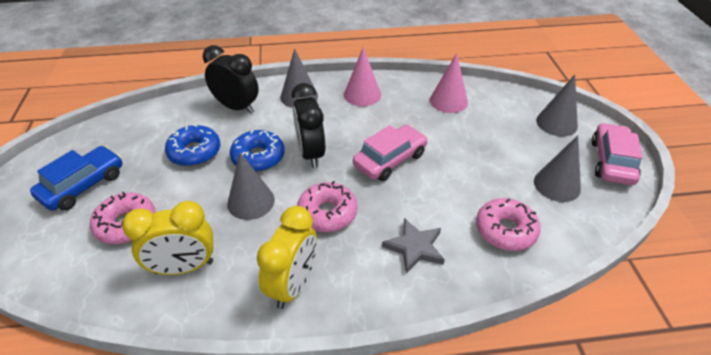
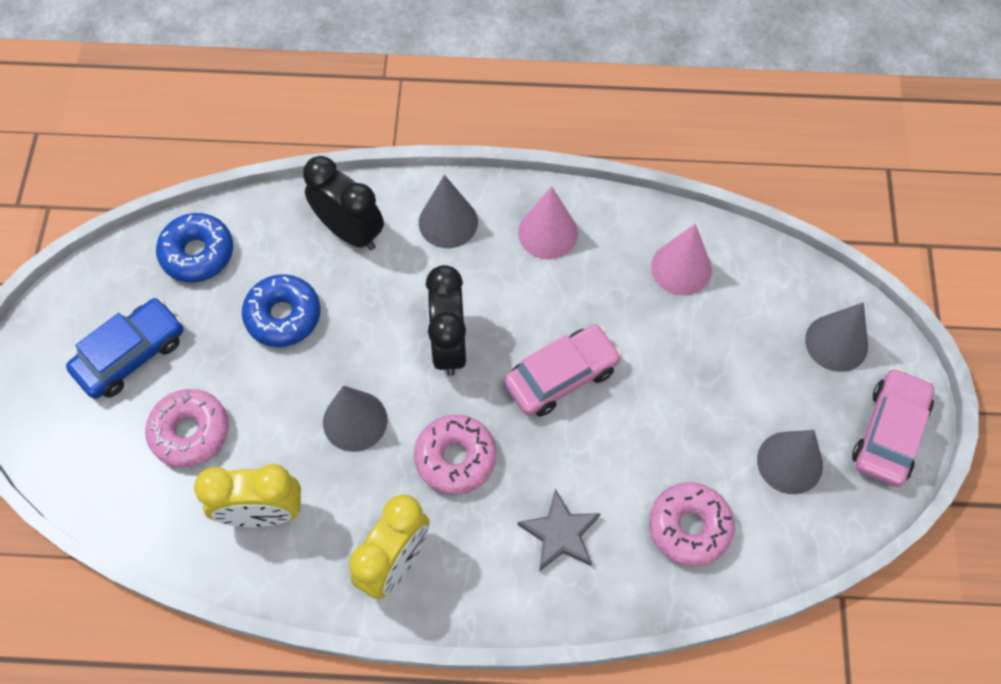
camera: 10 degrees right, 20 degrees up
(258, 157) = (373, 341): blue donut -> blue donut (197, 253)

